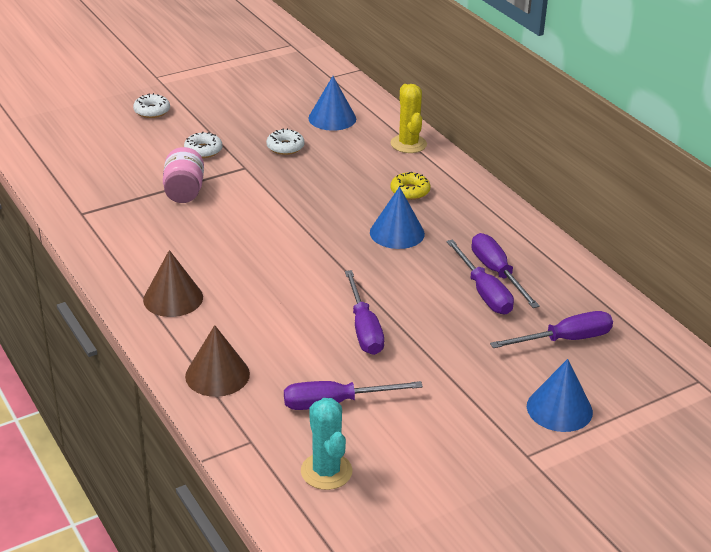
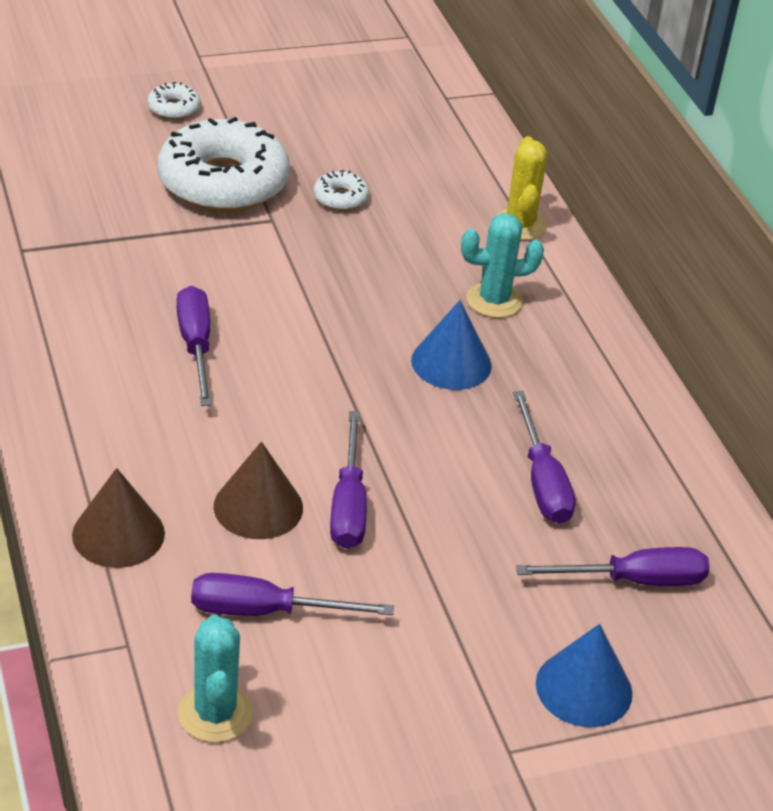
camera: 10 degrees right, 5 degrees up
(173, 298) = (99, 404): brown cone -> brown cone (258, 507)
(184, 191) = (174, 242): pink jar -> none
(203, 150) = (223, 183): white donut -> white donut, size x2.36
(332, 118) = (424, 164): blue cone -> none
(410, 191) = (494, 300): yellow donut -> turquoise cactus
(497, 273) = (573, 454): purple screwdriver -> purple screwdriver (196, 346)

